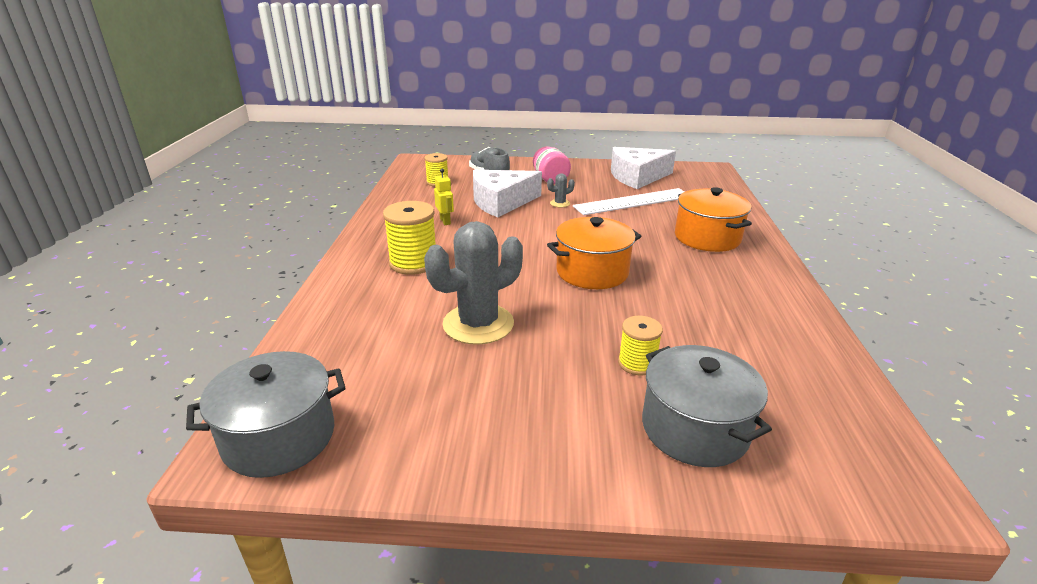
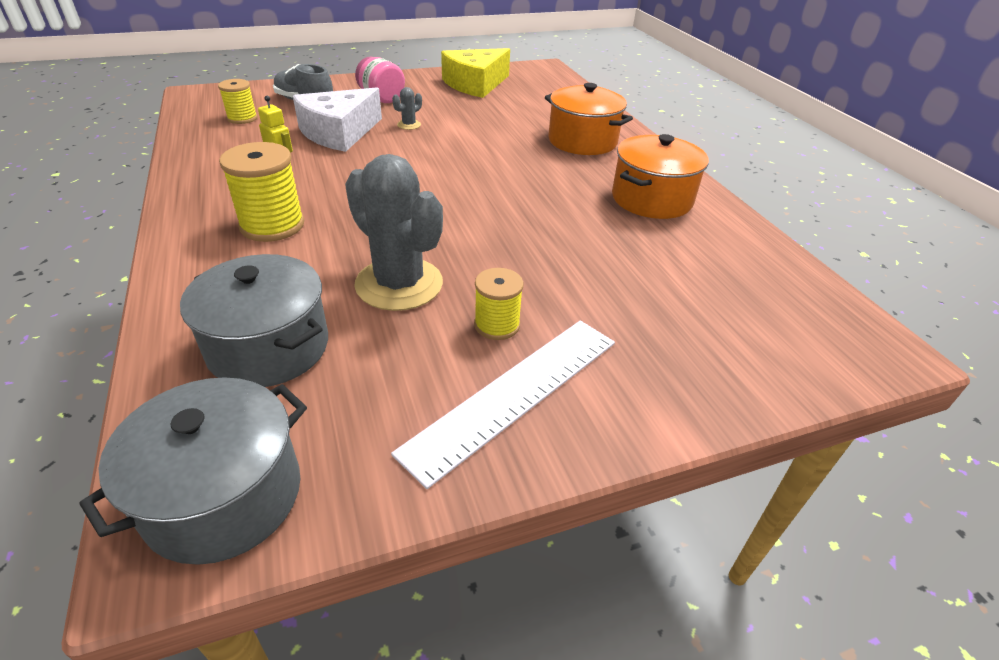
camera: 25 degrees left, 10 degrees up
(478, 324) = (399, 284): grey cactus -> grey cactus turned 75 degrees counterclockwise
(592, 272) = (490, 198): orange pot -> orange pot (651, 199)
(633, 202) = (487, 112): white ruler -> white ruler (514, 394)
(637, 177) = (475, 84): white cheese -> yellow cheese
(637, 363) = (594, 289): yellow spool -> yellow spool (497, 325)
(695, 428) = (685, 342): grey pot -> grey pot (269, 347)

